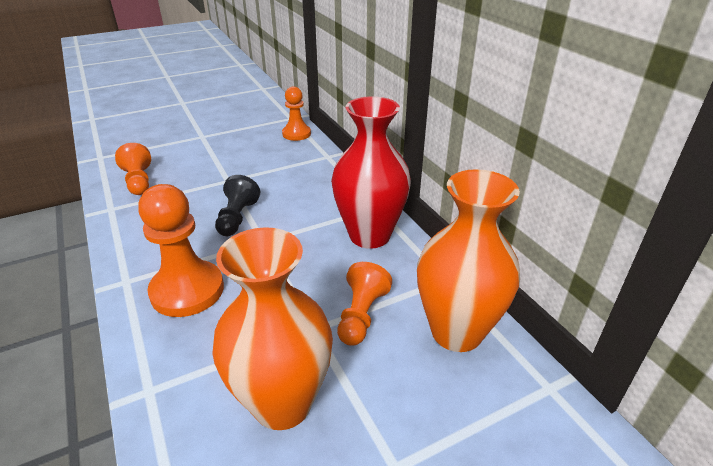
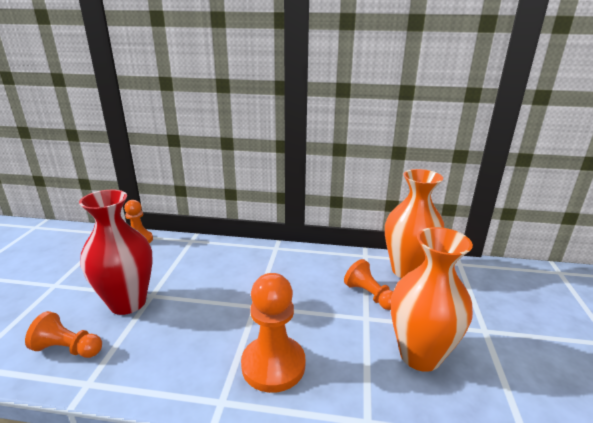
camera: 55 degrees left, 10 degrees down
(237, 218) = (211, 308): black pawn -> none
(369, 235) = (301, 262): red vase -> red vase (128, 303)

